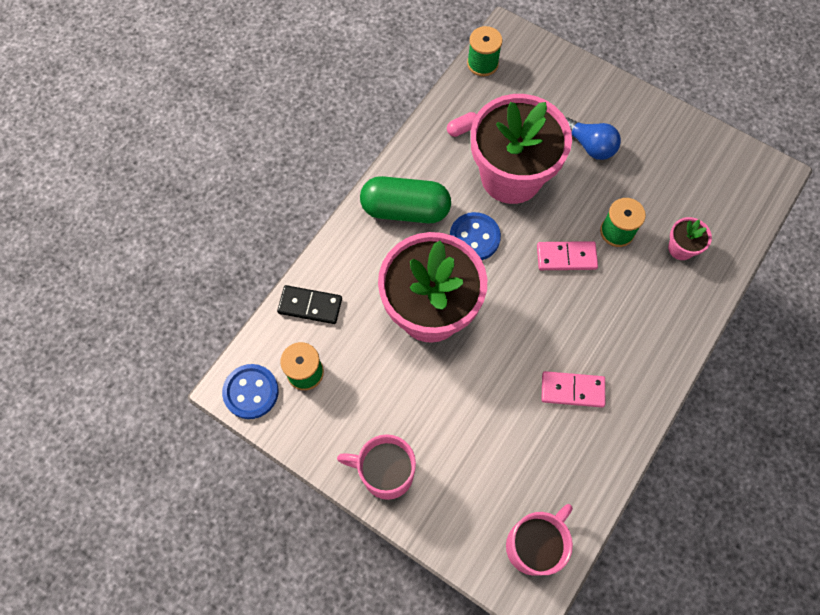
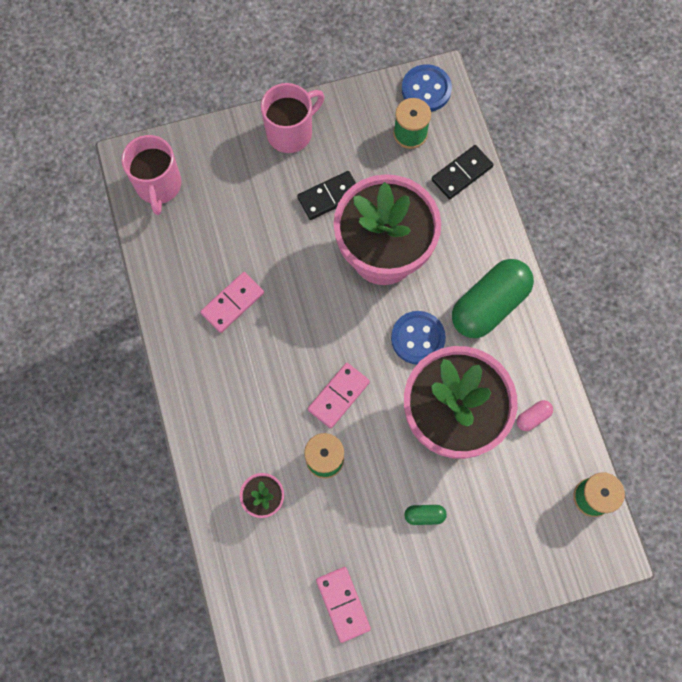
camera: 130 degrees right, 5 degrees up
(417, 391) = (329, 196): none -> black domino
(462, 129) = (532, 417): pink capsule -> pink capsule turned 45 degrees clockwise
(590, 146) = (424, 515): blue light bulb -> green capsule
(690, 151) = (343, 604): none -> pink domino

